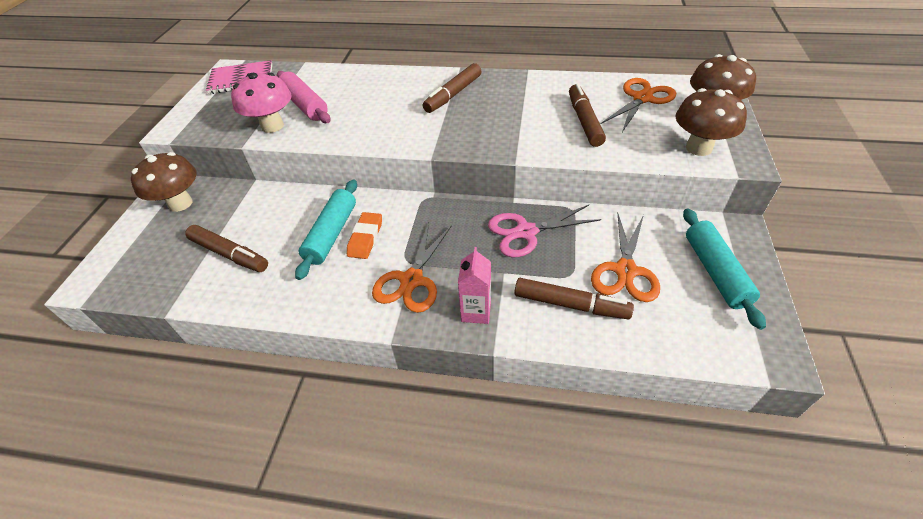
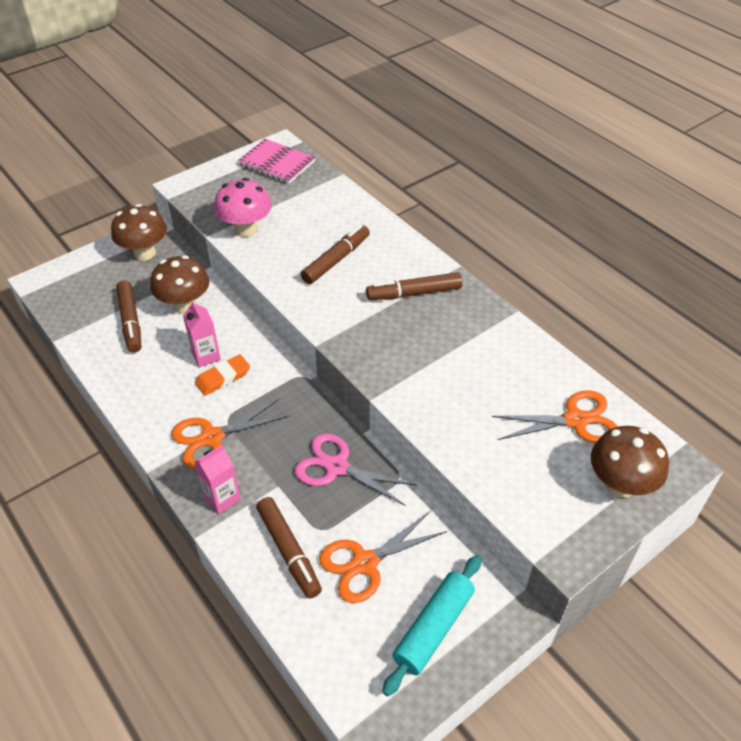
camera: 40 degrees right, 0 degrees up
(305, 105) = (291, 223): pink rolling pin -> none
(332, 234) = (206, 356): turquoise rolling pin -> pink carton
(584, 121) = (485, 403): brown marker -> brown marker (336, 260)
(698, 148) = (545, 508): brown mushroom -> brown mushroom (185, 305)

